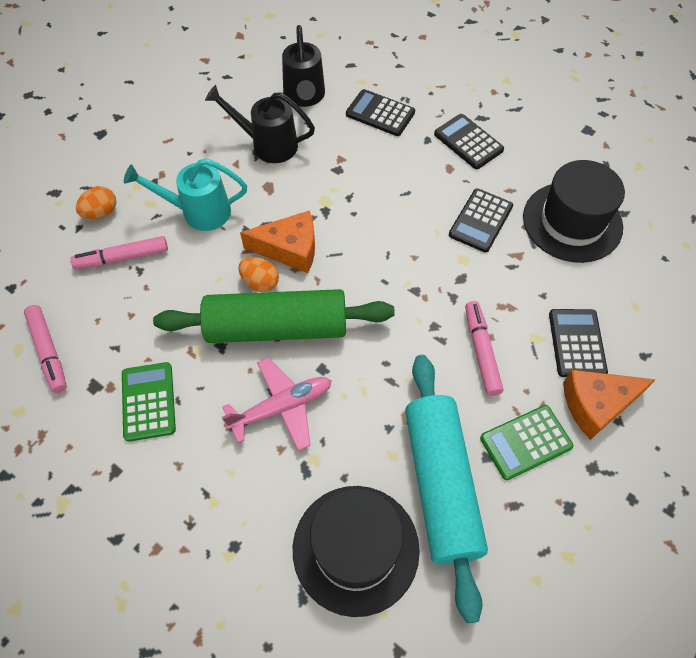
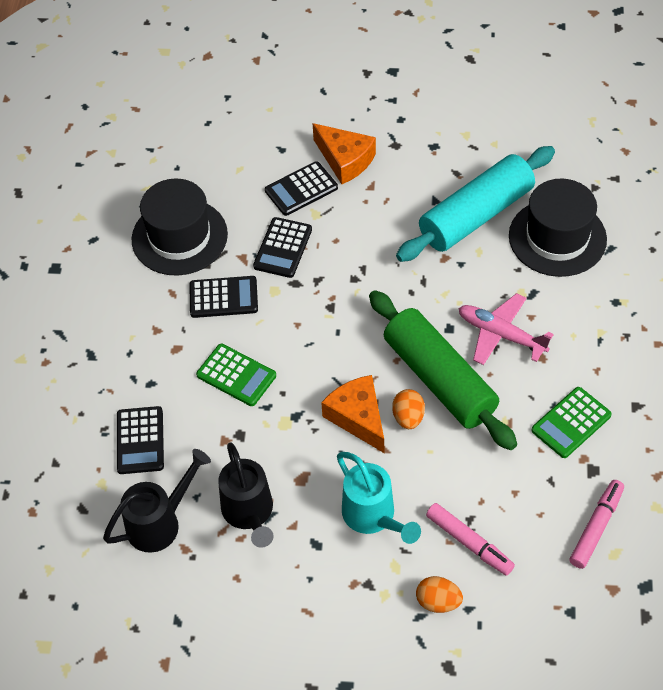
camera: 120 degrees left, 5 degrees down
(468, 142) = (132, 350): black calculator -> black calculator (283, 248)
(481, 351) = (353, 240): pink marker -> none
(525, 442) = (406, 185): green calculator -> green calculator (236, 375)

